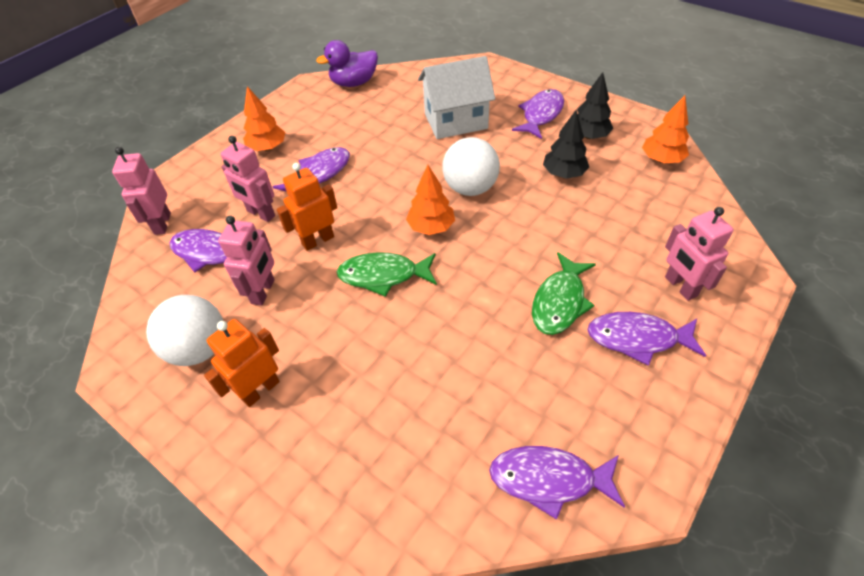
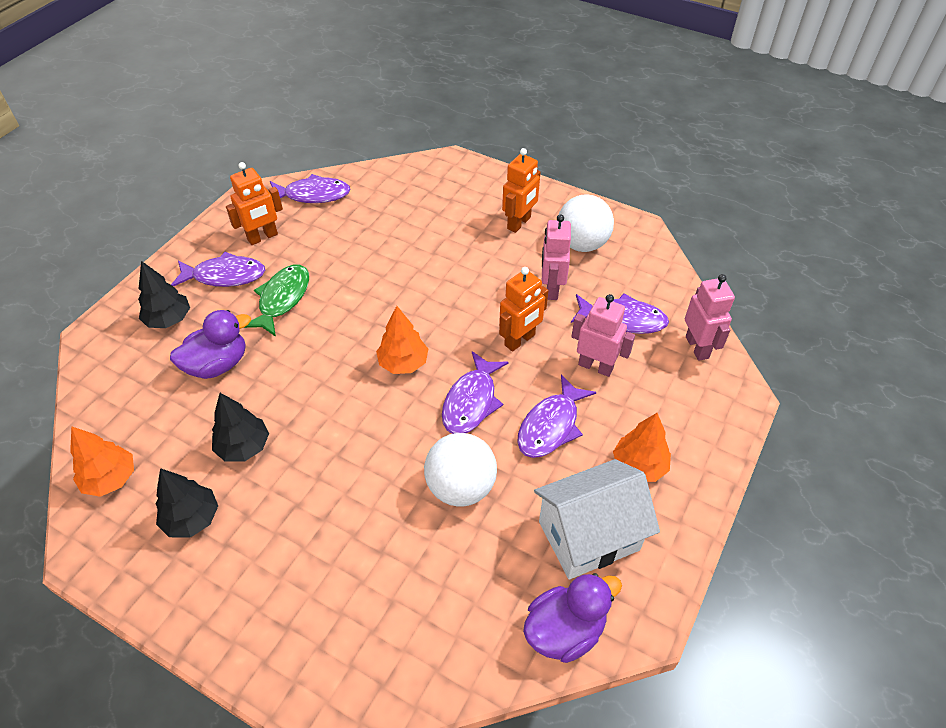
camera: 170 degrees right, 0 degrees up
(383, 275) = (444, 310): green fish -> none
(455, 121) = (381, 539): white house -> white house (589, 536)
(470, 188) = (361, 417): white ball -> white ball (461, 487)
(541, 115) = (250, 562): purple fish -> purple fish (471, 401)
(606, 397) = (263, 237): none -> orange robot
(608, 237) = (217, 364): none -> purple duck
(680, 286) = (169, 319): pink robot -> black tree

